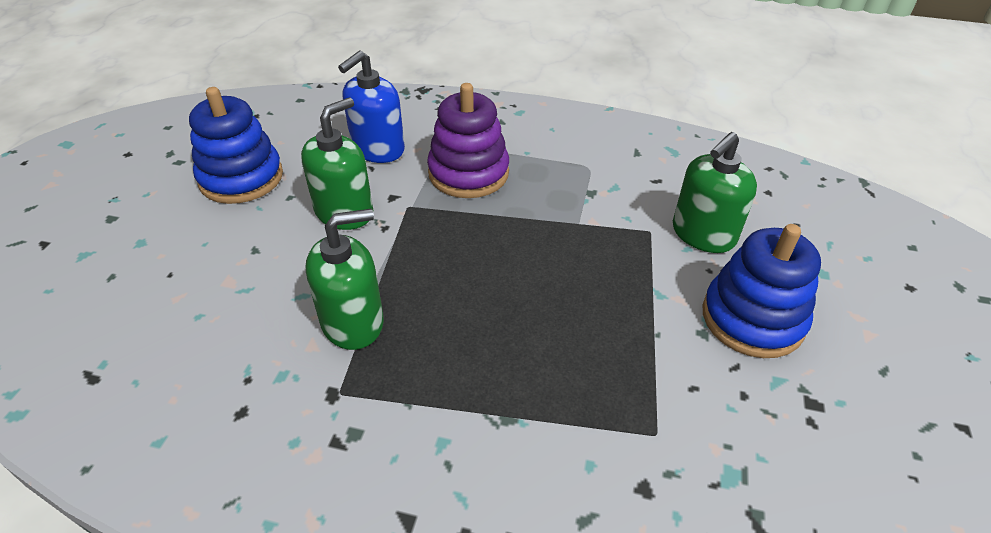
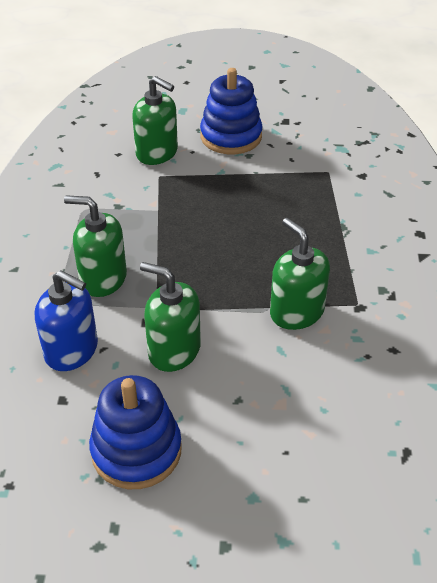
camera: 100 degrees left, 0 degrees up
(468, 173) = (103, 279): purple stacking toy -> green soap dispenser

